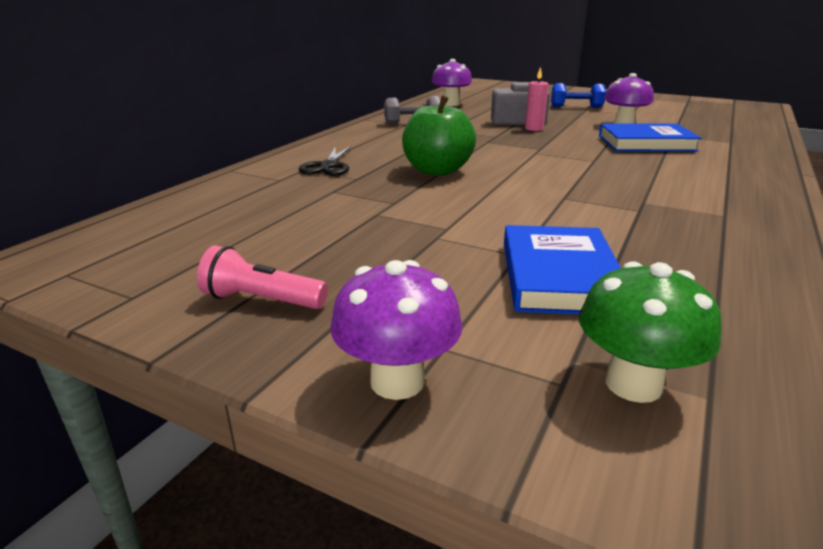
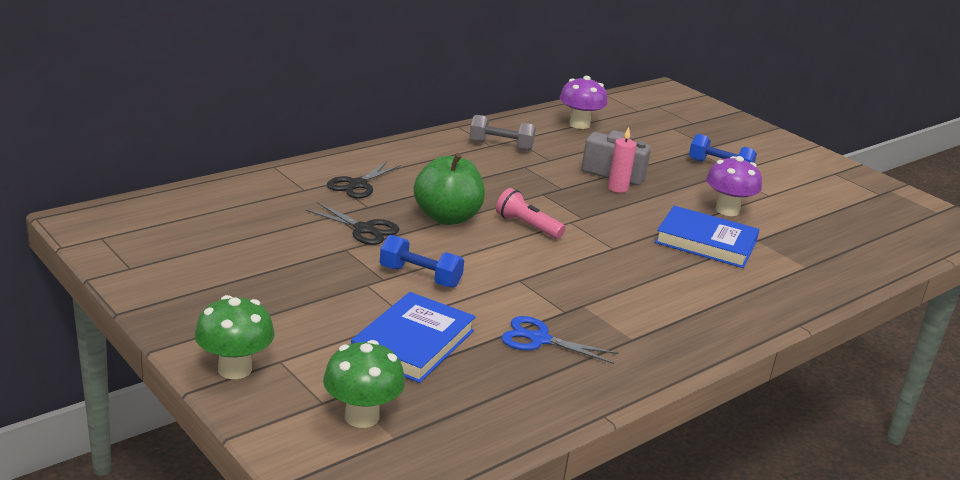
camera: 20 degrees right, 0 degrees up
(261, 300) = (203, 295): pink flashlight -> pink flashlight (527, 226)
(374, 195) = (364, 229): none -> black scissors
(397, 381) = (235, 369): purple mushroom -> green mushroom
(478, 217) = (420, 277): none -> blue dumbbell
(660, 237) = (539, 339): none -> blue scissors

